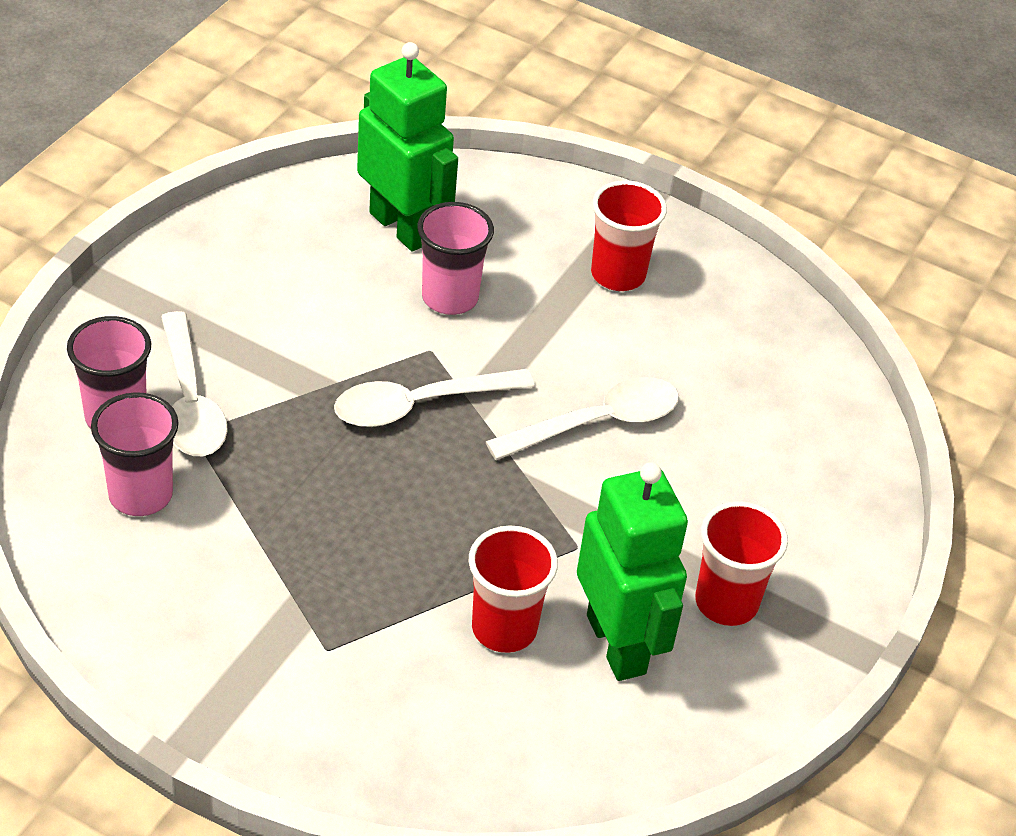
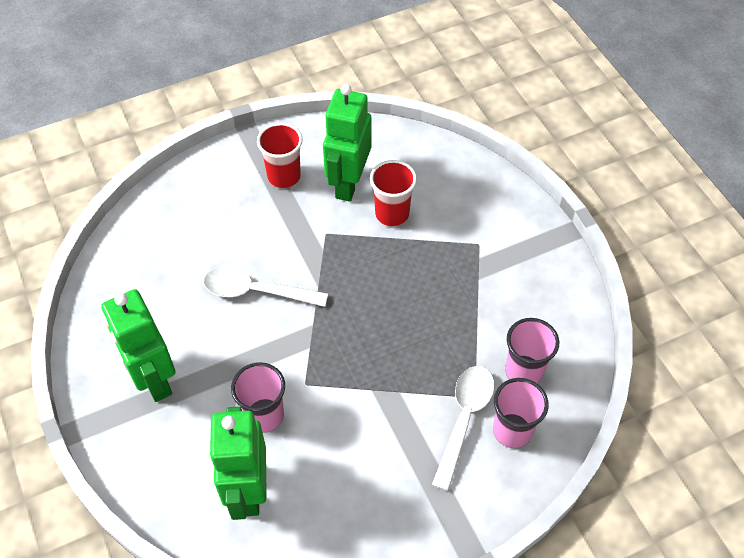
camera: 140 degrees left, 10 degrees up
(419, 405) = (339, 350): white spoon -> none
(618, 275) = (153, 379): red cup -> green robot

